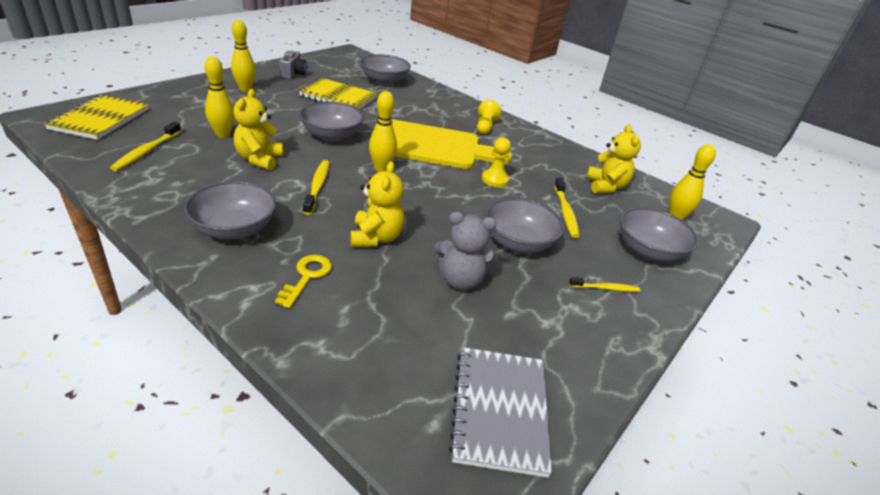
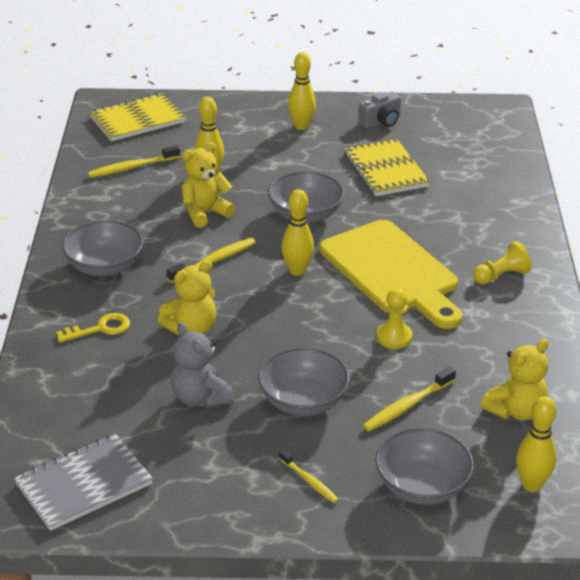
camera: 55 degrees right, 0 degrees up
(384, 81) = (477, 167): grey bowl -> none

